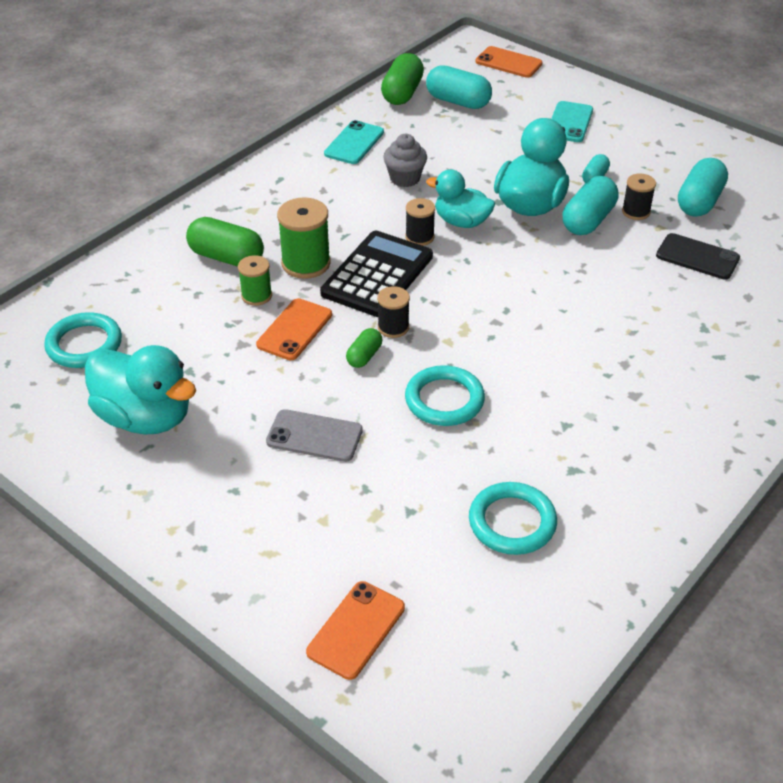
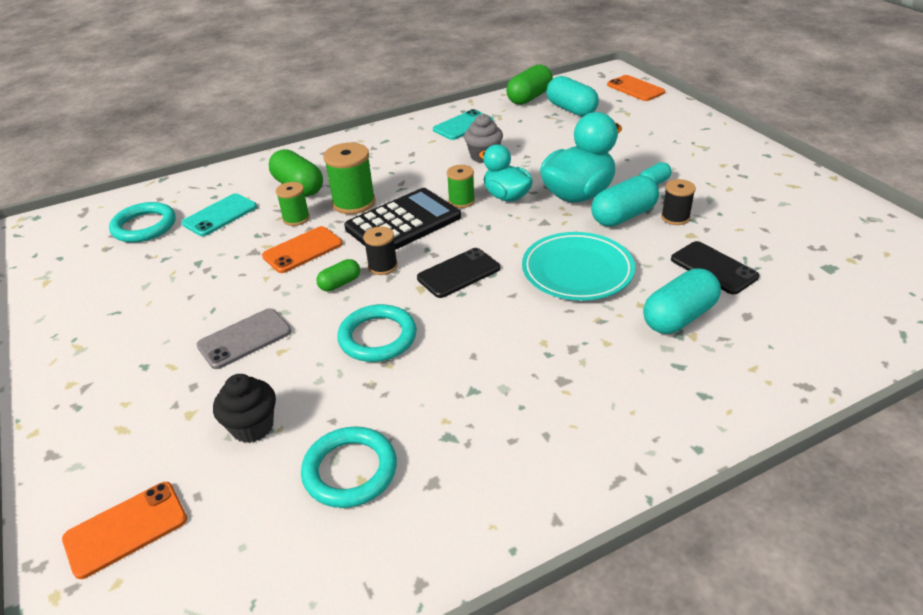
camera: 25 degrees right, 5 degrees down
(145, 417) = (135, 289): turquoise duck -> none
(314, 436) = (244, 339): grey phone -> grey phone turned 75 degrees counterclockwise
(395, 513) = (252, 427): none -> black cupcake
(419, 237) = (461, 201): black spool -> green spool
(473, 317) = (458, 273): none -> black phone
(569, 122) = (659, 138): turquoise phone -> turquoise phone (220, 215)
(582, 288) = (577, 271): none -> turquoise plate
(699, 202) = (746, 221): turquoise capsule -> turquoise capsule (679, 317)

